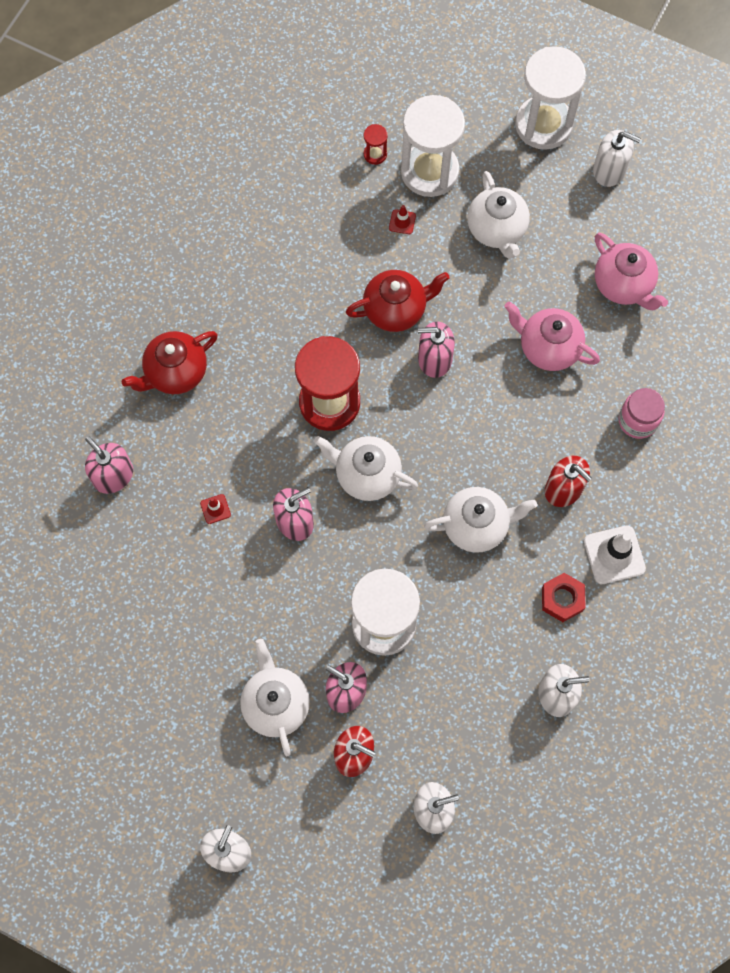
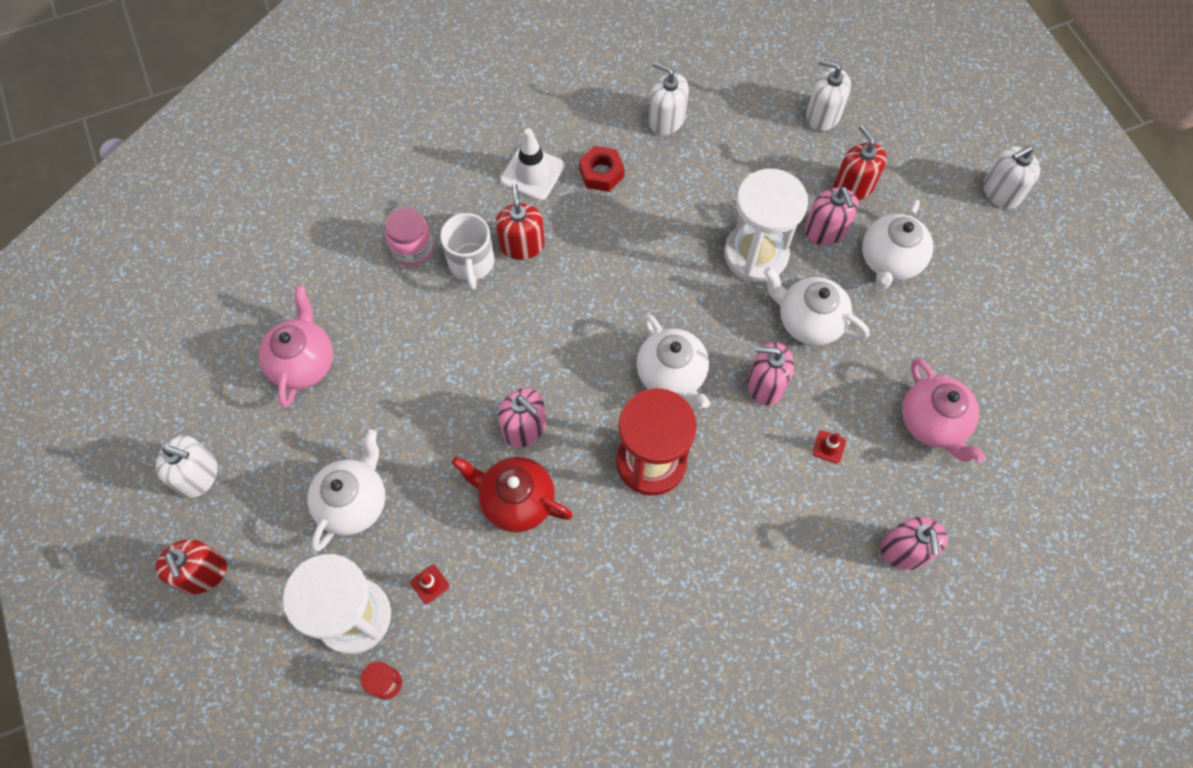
camera: 140 degrees left, 5 degrees down
(175, 372) = (773, 606): red teapot -> none
(477, 525) = (616, 269): white teapot -> white teapot (808, 321)
(543, 125) = (202, 573): white hourglass -> red soap dispenser
(548, 347) = (420, 361): pink teapot -> pink teapot (933, 423)
(585, 444) = (471, 263): none -> white mug
(609, 170) = (198, 475): white soap dispenser -> white soap dispenser turned 135 degrees clockwise

